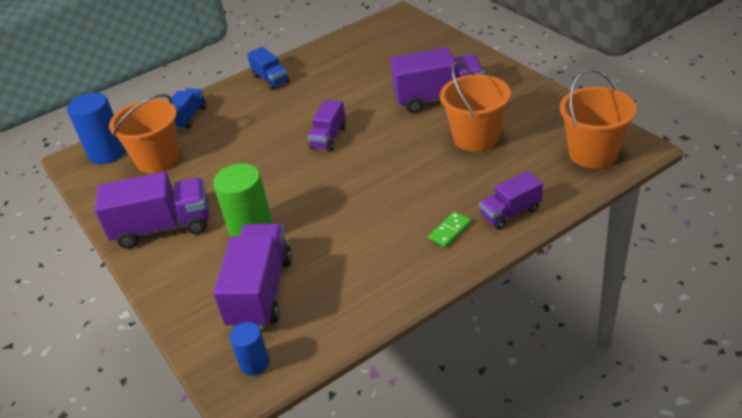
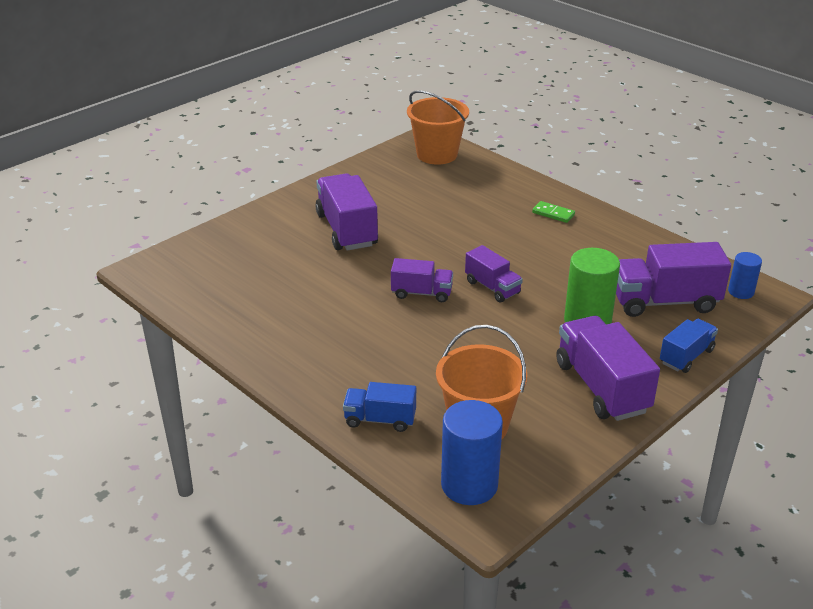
camera: 105 degrees left, 5 degrees down
(270, 79) = (288, 358): blue truck -> blue truck (686, 356)
(476, 138) = (417, 206): orange bucket -> none
(510, 213) = (522, 188): purple truck -> purple truck (492, 287)

